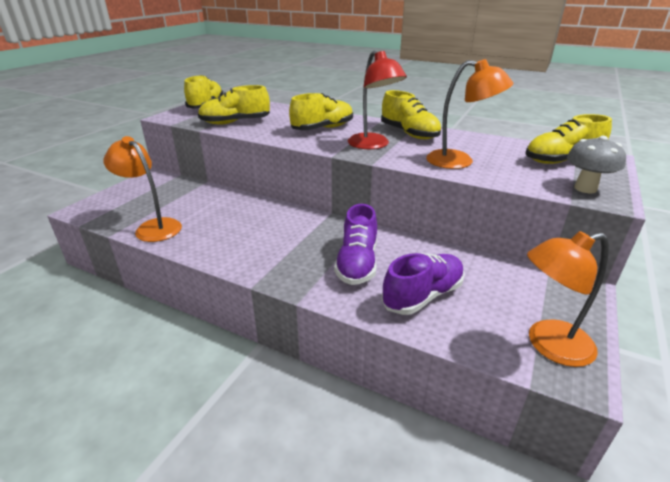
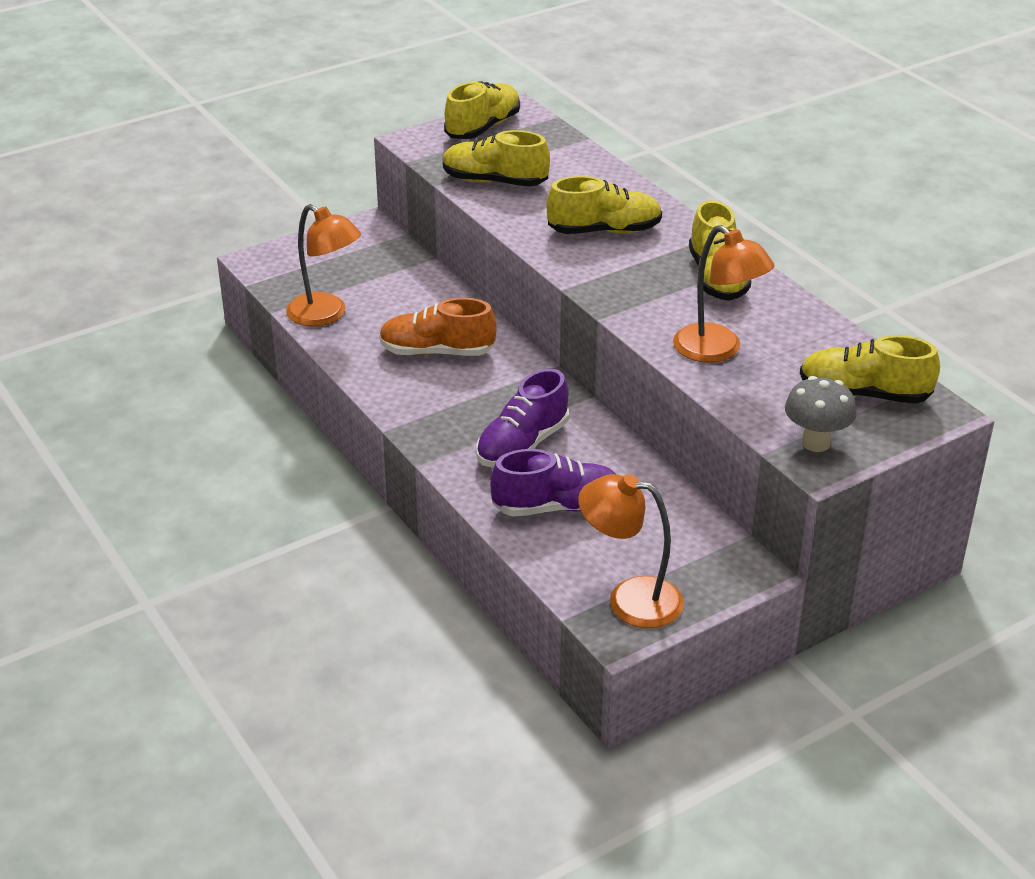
camera: 30 degrees right, 5 degrees up
(153, 227) = (326, 315): orange lamp -> orange lamp turned 150 degrees clockwise
(249, 227) = (437, 352): none -> orange shoe
(373, 145) = (638, 286): red lamp -> none

